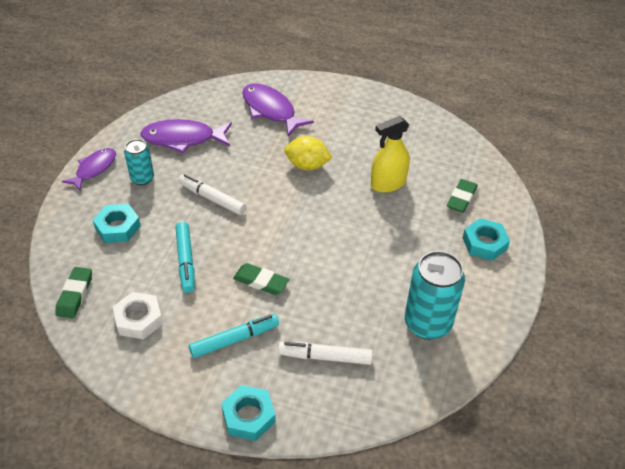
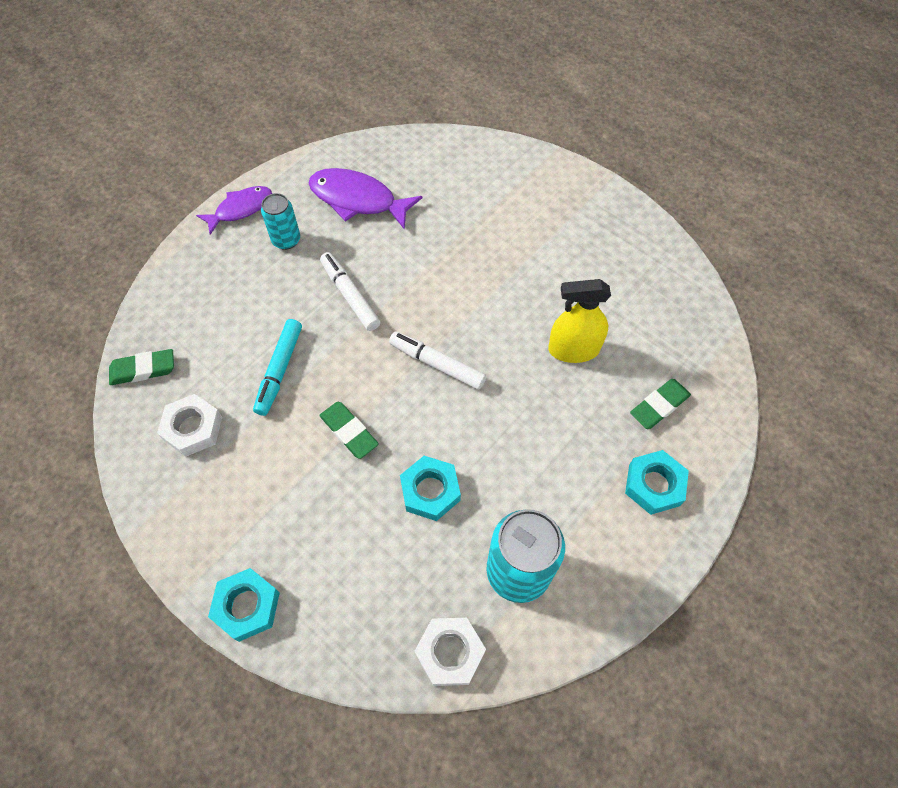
camera: 25 degrees right, 15 degrees up
(75, 295) = (143, 369): green eraser -> green eraser turned 45 degrees clockwise
(118, 227) = (228, 297): turquoise nut -> turquoise nut (430, 491)
(235, 340) = (281, 498): turquoise marker -> none
(270, 110) = (481, 192): purple fish -> none
(307, 166) = (485, 288): yellow lemon -> none
(325, 357) = (371, 565): white marker -> white marker (437, 364)
(411, 387) = (450, 652): none -> white nut

